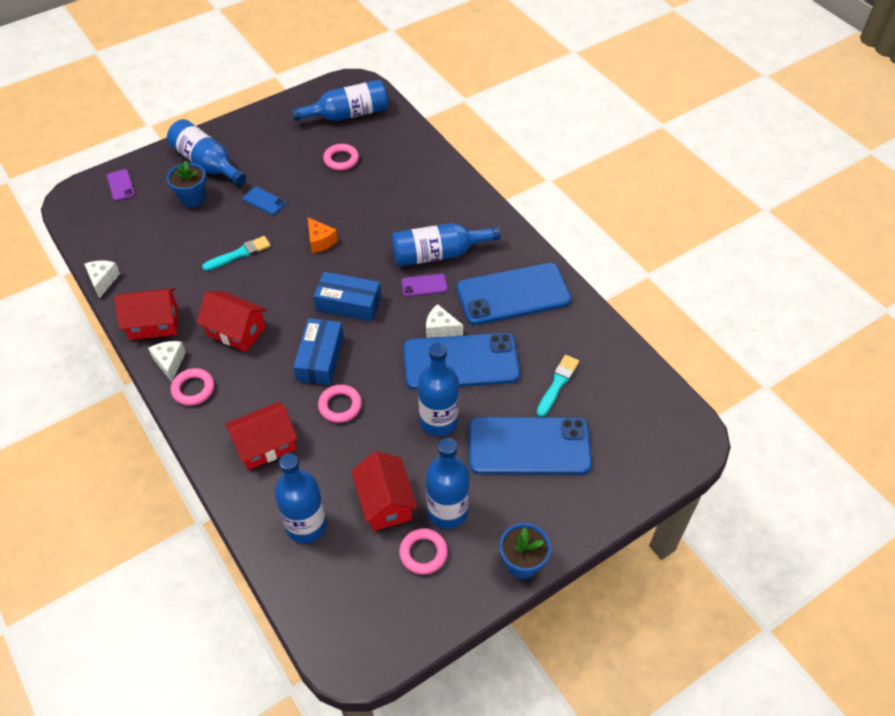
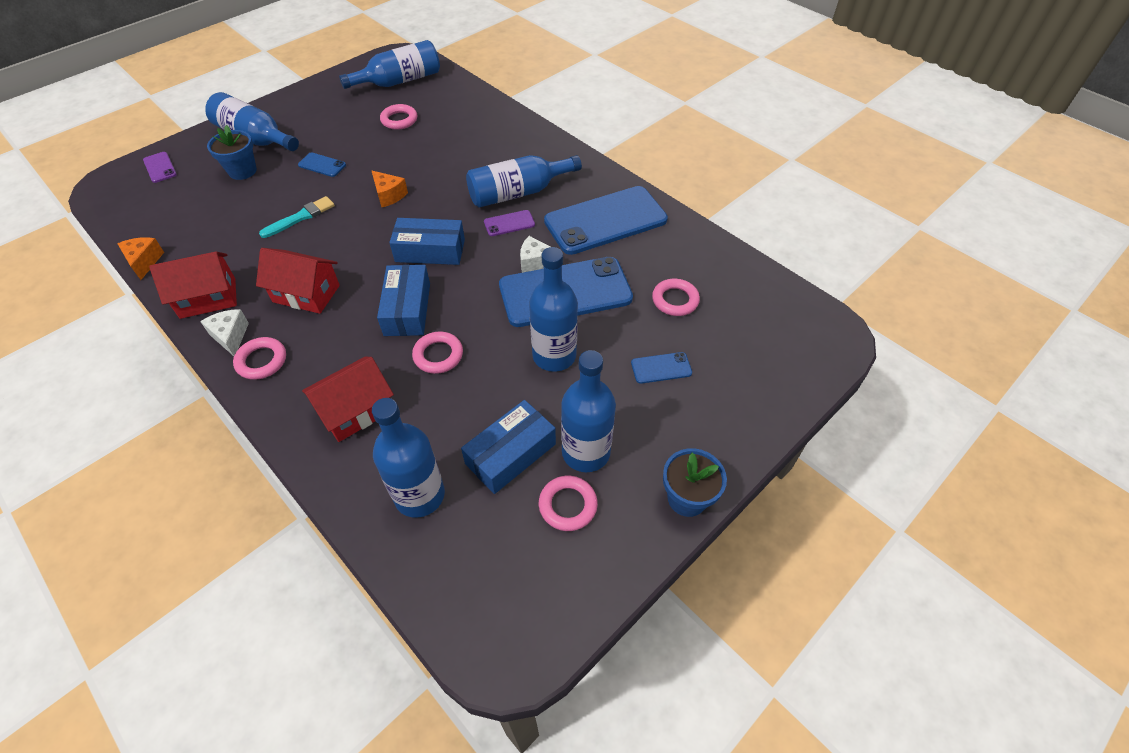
camera: 10 degrees left, 0 degrees up
(103, 281) = (144, 262): white cheese -> orange cheese
(385, 502) = (510, 454): red house -> blue box
(529, 446) = (661, 368): blue phone -> blue phone, size x0.42
(557, 384) = (675, 300): turquoise brush -> pink ring

